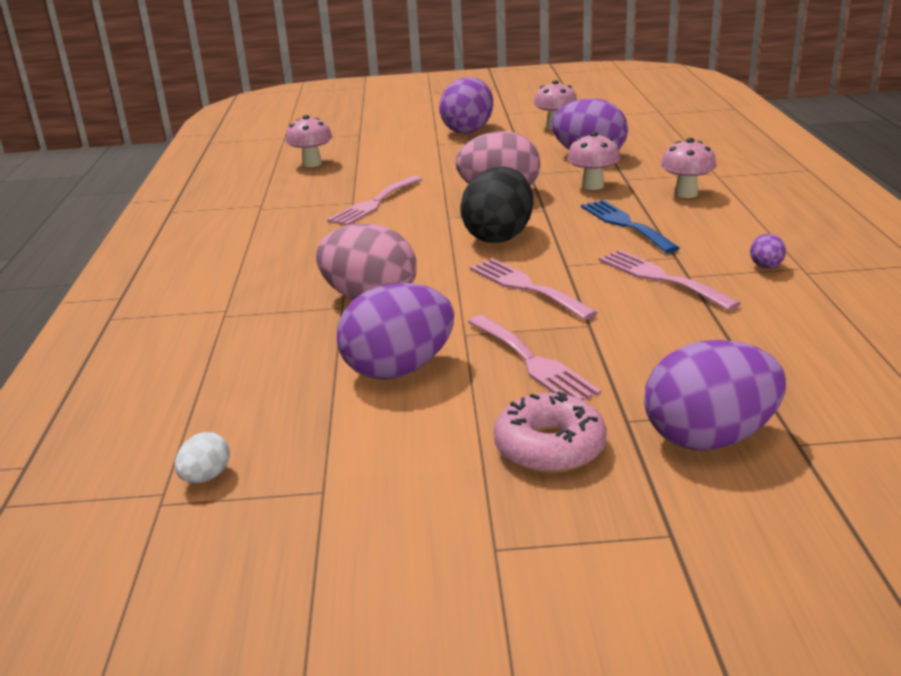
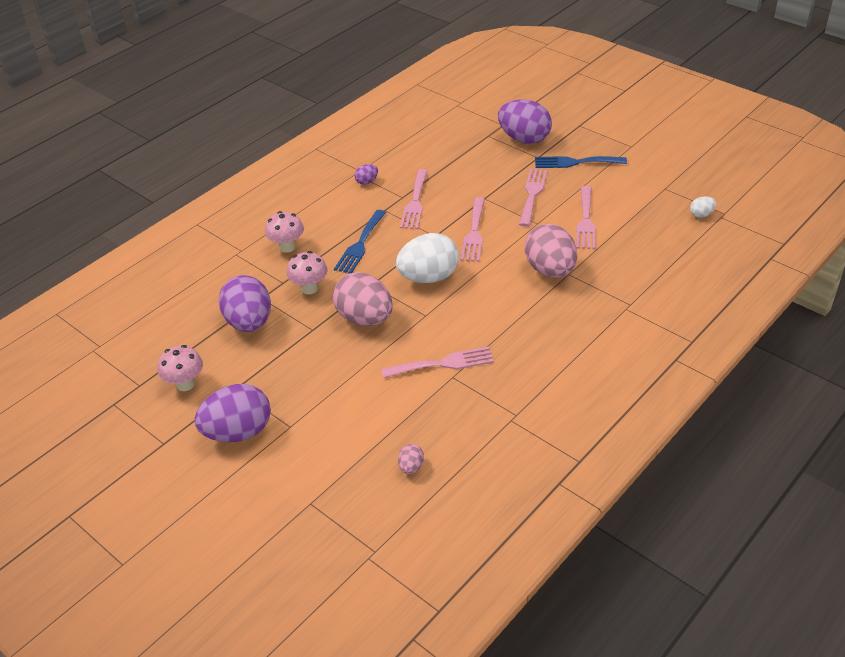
camera: 135 degrees left, 15 degrees up
(312, 164) = (411, 467): pink mushroom -> pink egg
(399, 369) = (586, 221): purple egg -> pink fork
(499, 236) = (428, 277): black egg -> white egg
(549, 447) = (575, 162): pink donut -> blue fork

